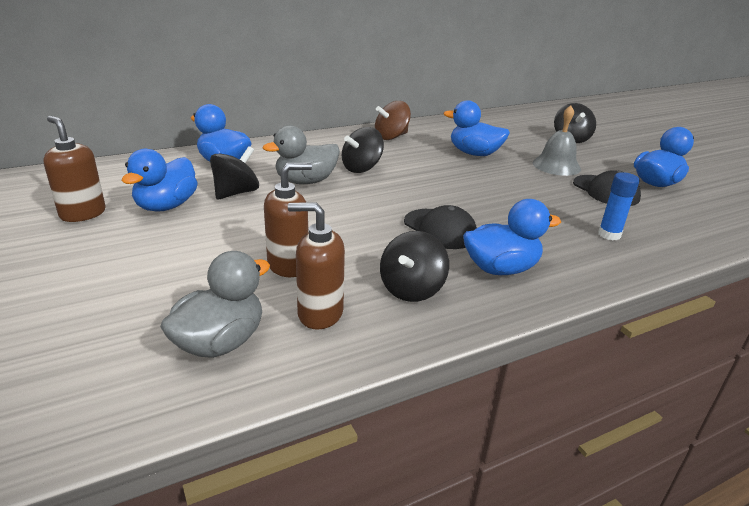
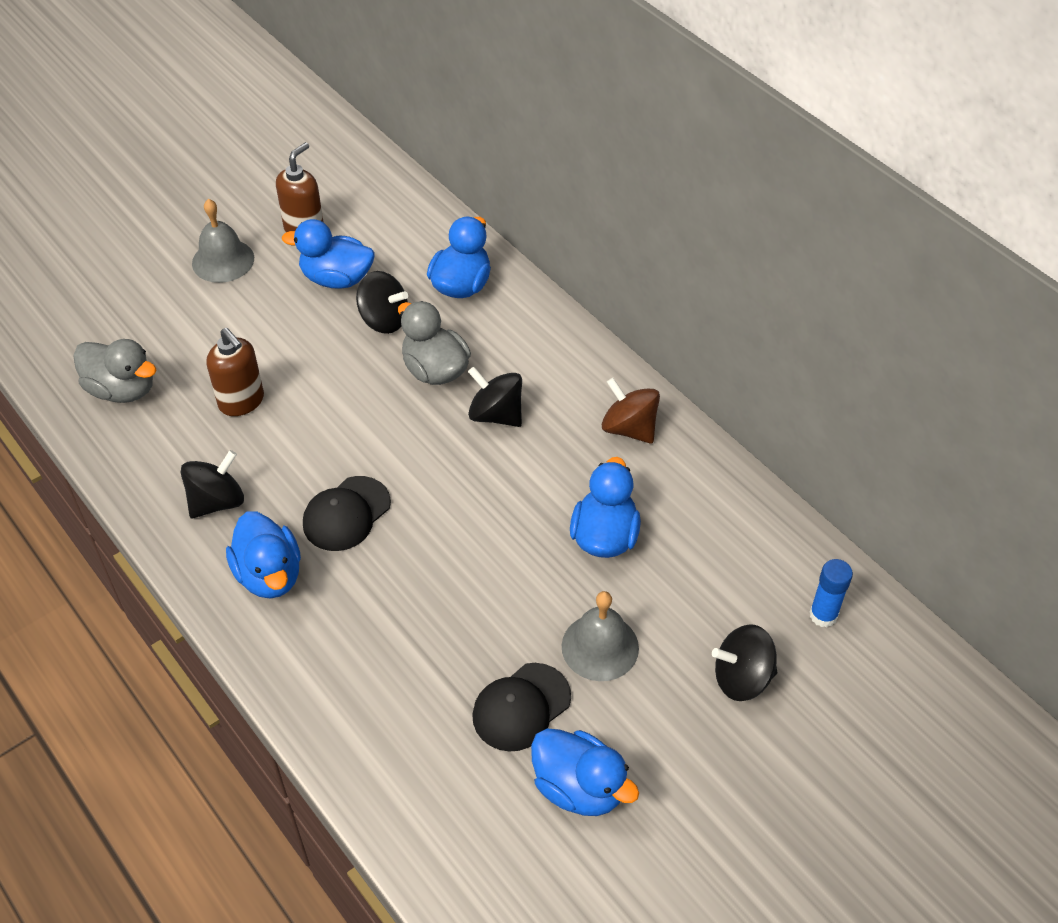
camera: 80 degrees right, 20 degrees up
(73, 260) = (223, 260): none -> grey bell
(319, 313) = (168, 441): brown soap dispenser -> none
(411, 289) = (217, 501): black spinning top -> black spinning top turned 120 degrees clockwise
(609, 234) = (377, 693): blue glue stick -> blue glue stick (823, 615)

